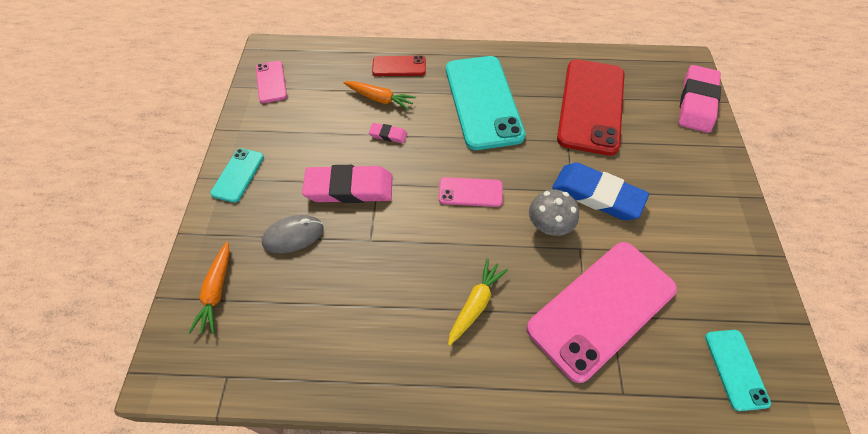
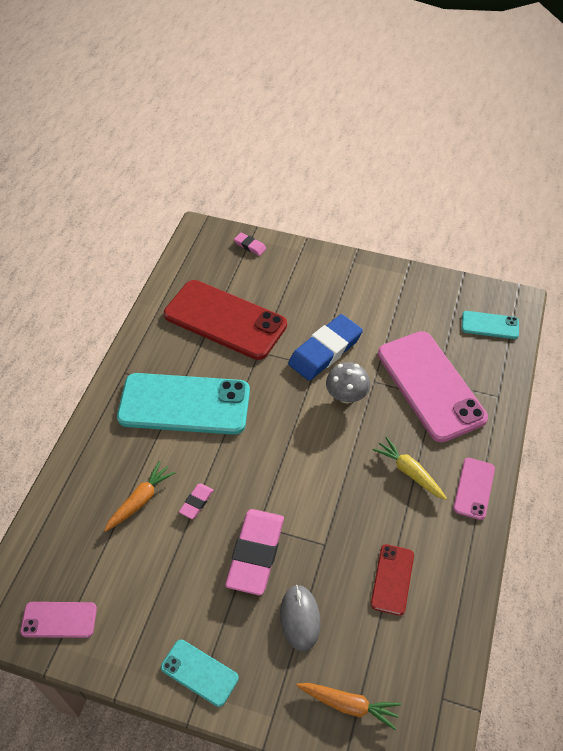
camera: 75 degrees left, 5 degrees down
(399, 66) = (97, 470): red phone -> red phone (392, 579)
(470, 192) = (294, 445): pink phone -> pink phone (474, 488)
(696, 102) = (250, 246): pink eraser -> pink eraser, size x0.46

